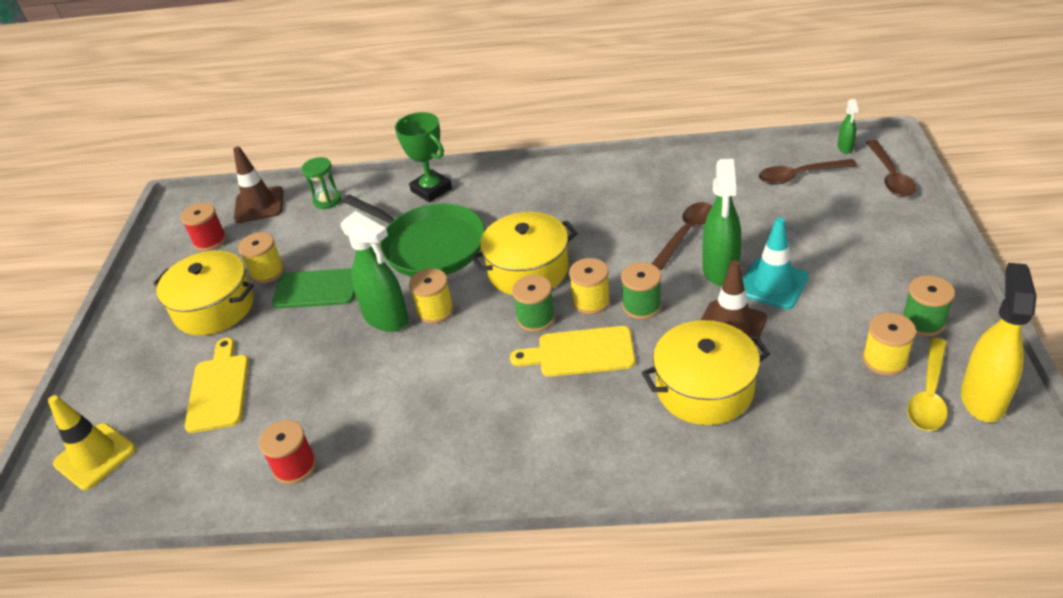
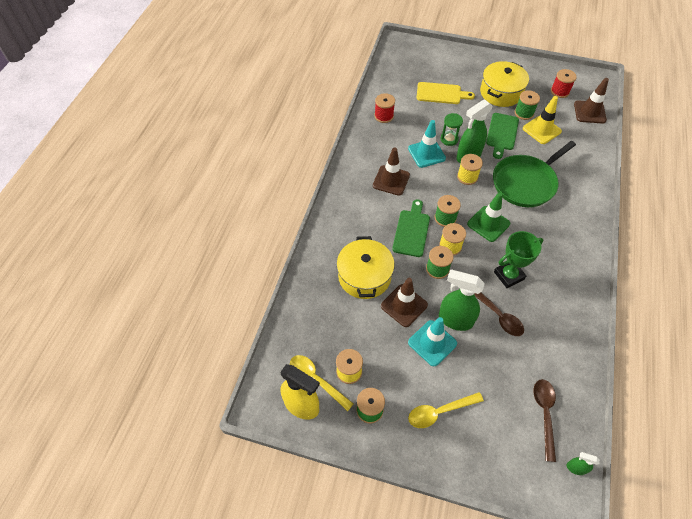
camera: 100 degrees right, 15 degrees up
(95, 456) = (416, 57): yellow traffic cone -> yellow traffic cone (541, 130)
(267, 272) = (524, 113): yellow spool -> green spool
(327, 200) = (586, 142): green hourglass -> green hourglass (449, 139)
(391, 374) = (426, 153): none -> turquoise traffic cone
(431, 190) = (585, 192): green trophy -> green trophy (509, 275)
(474, 408) = (391, 180): none -> brown traffic cone
(528, 269) = (488, 224): yellow pot -> green traffic cone
(580, 352) = (412, 231): yellow cutting board -> green cutting board
(868, 256) = (439, 412): none -> yellow spoon
(890, 176) = (526, 480): brown spoon -> none

